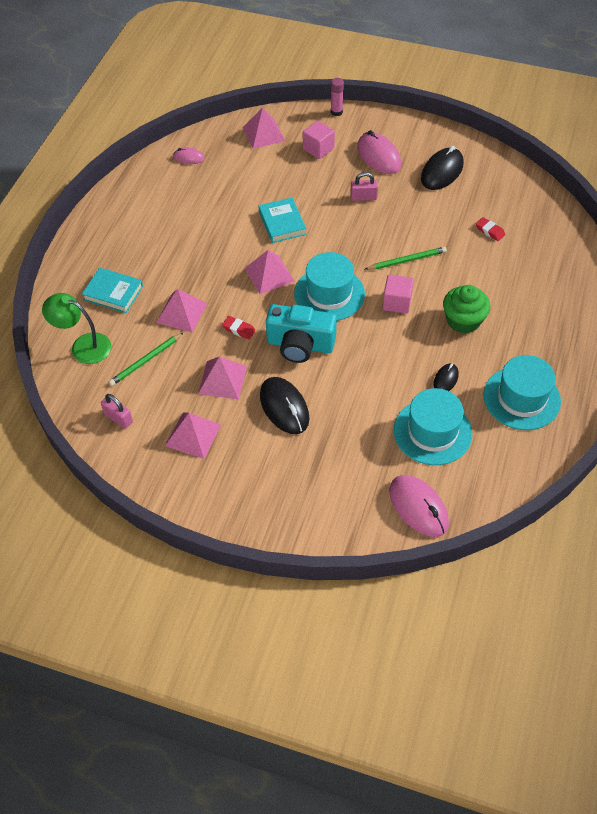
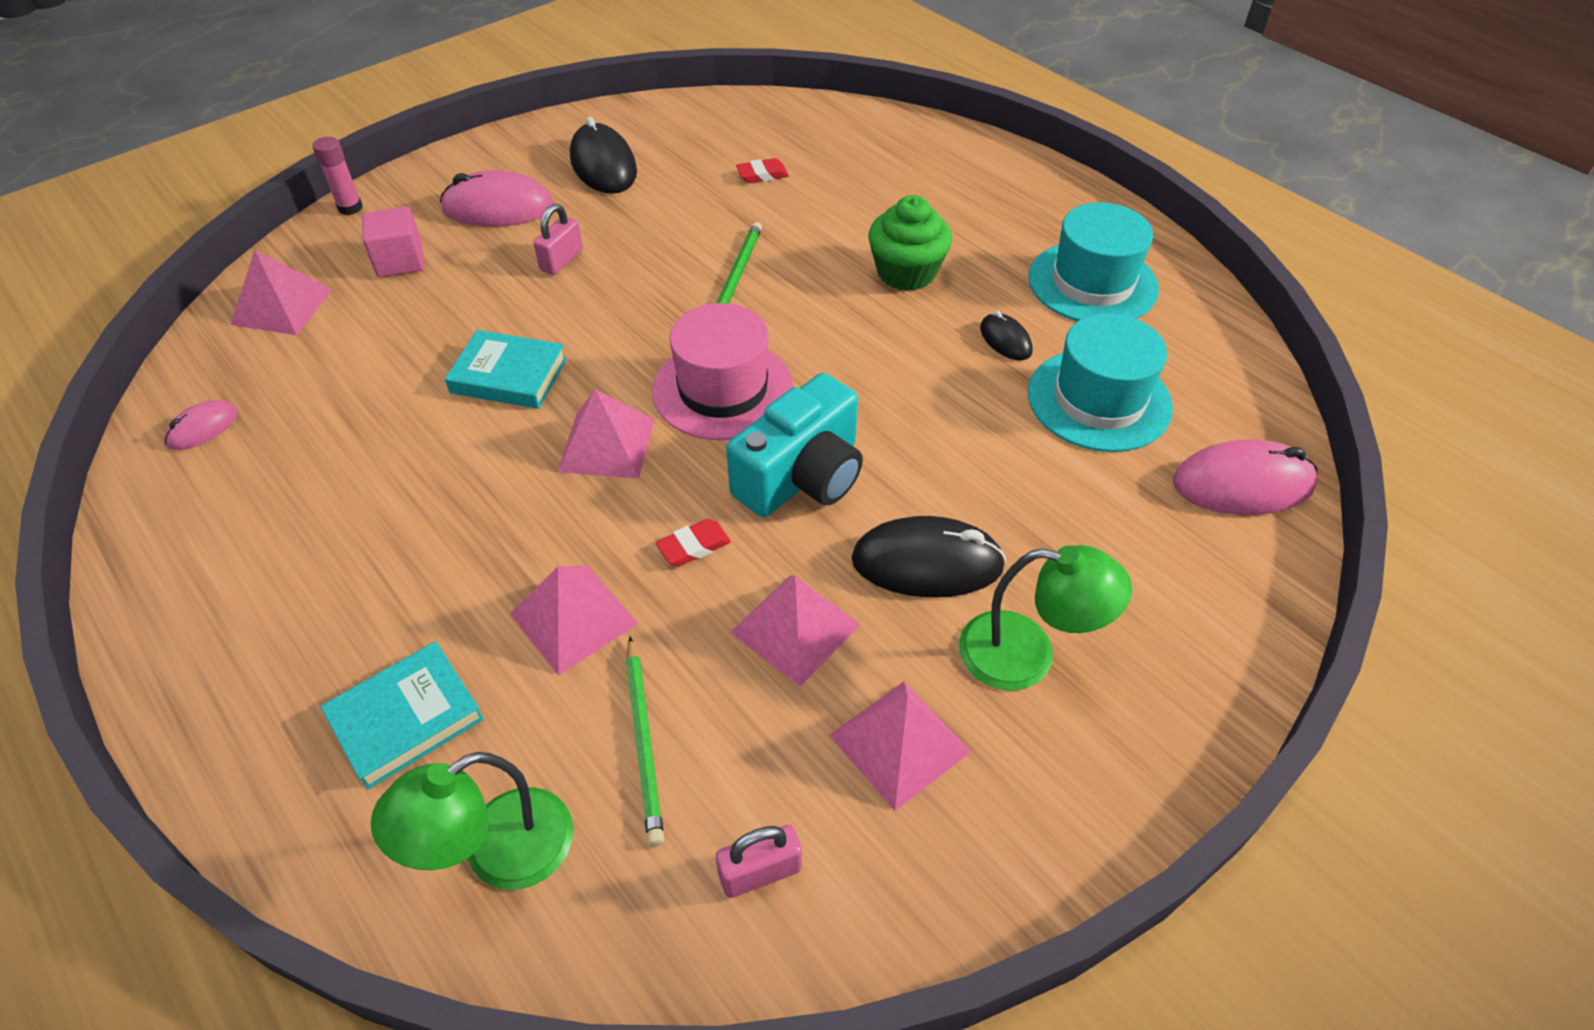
camera: 60 degrees left, 5 degrees down
(261, 459) = (1027, 654): none -> green lamp
(329, 294) = (723, 389): turquoise hat -> pink hat
(397, 302) = (811, 322): pink cube -> none

